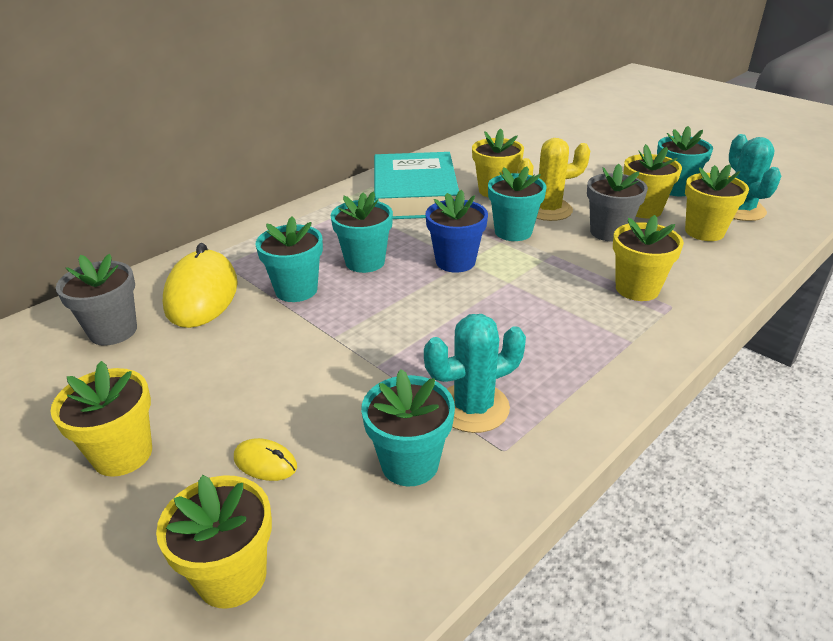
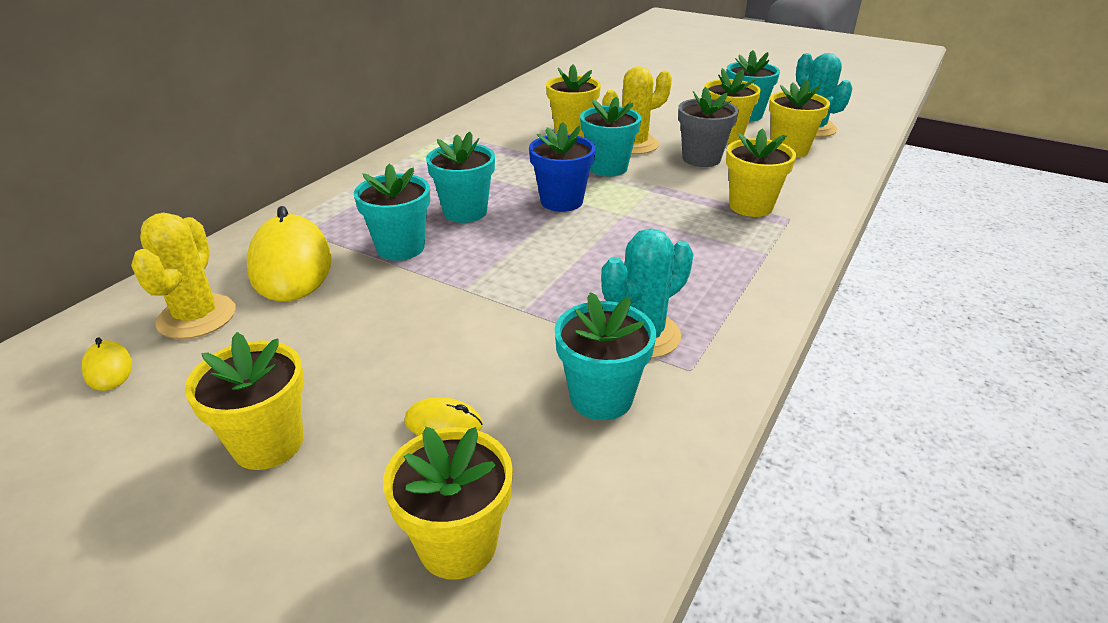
camera: 15 degrees left, 0 degrees up
(33, 367) = (108, 369): none -> yellow mouse
(113, 331) = (197, 317): grey flower pot -> yellow cactus
(414, 195) = (490, 143): turquoise book -> none

